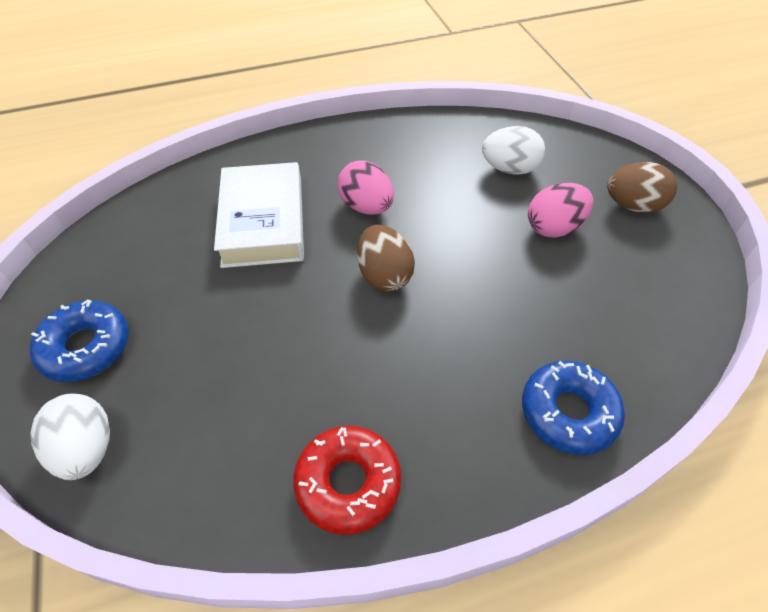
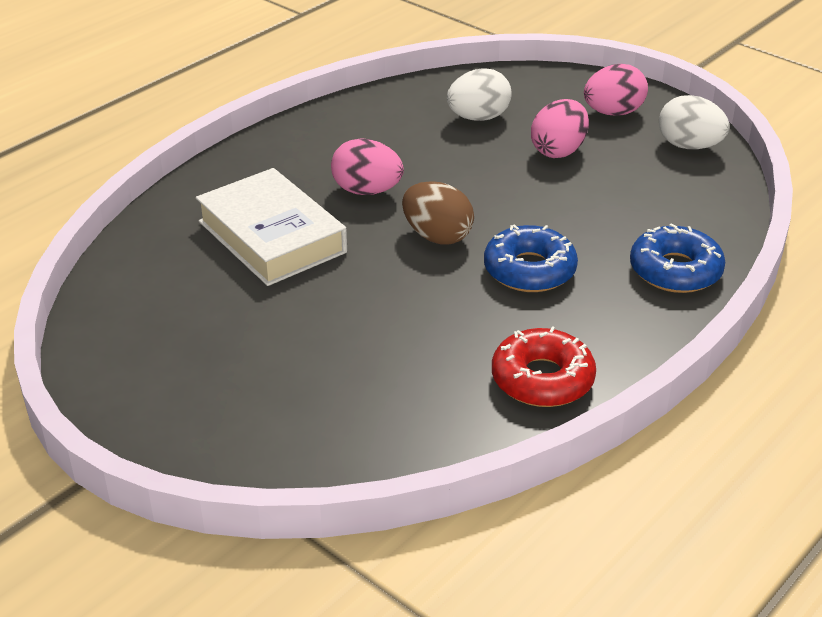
camera: 30 degrees left, 15 degrees down
(86, 347) = (195, 391): blue donut -> blue donut (529, 270)
(87, 449) = (285, 453): white egg -> white egg (689, 146)
(632, 206) = (613, 113): brown egg -> pink egg

